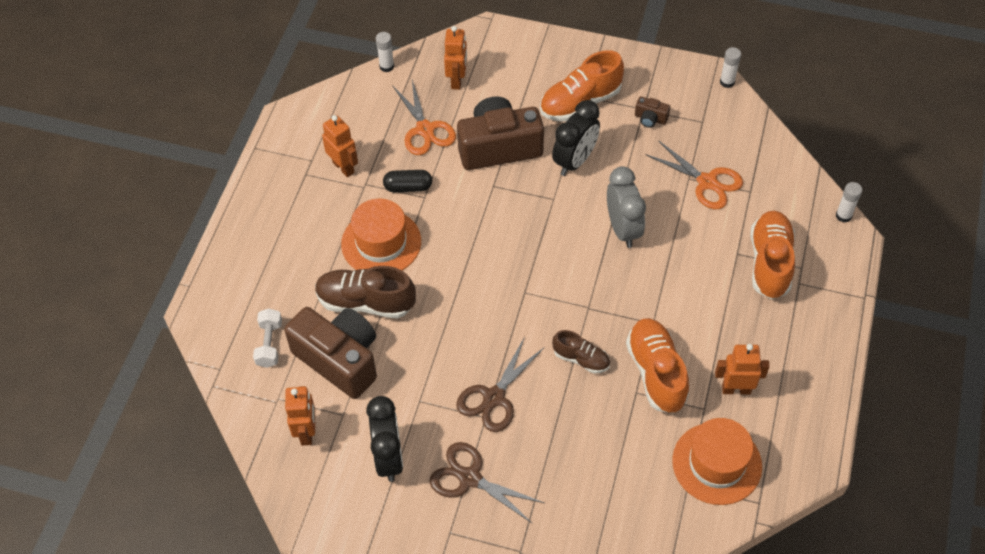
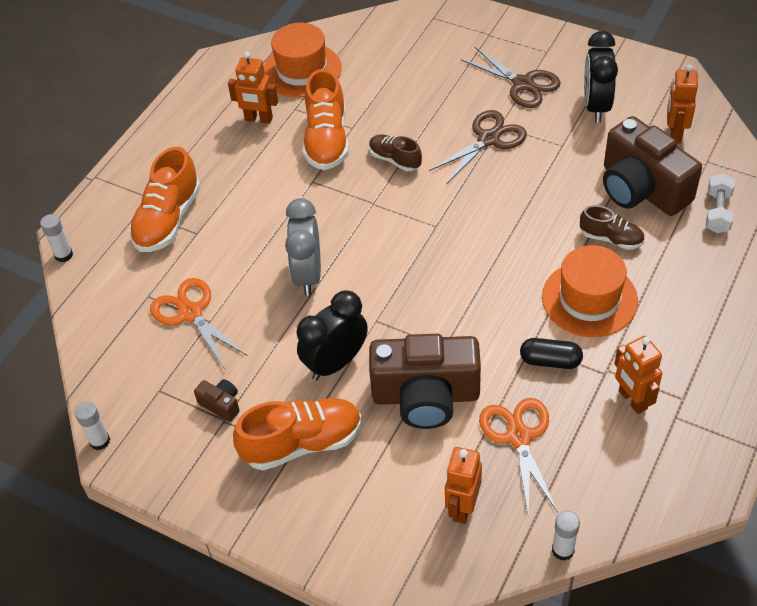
camera: 165 degrees left, 5 degrees down
(365, 302) = (611, 238): brown shoe -> brown shoe, size x0.58

